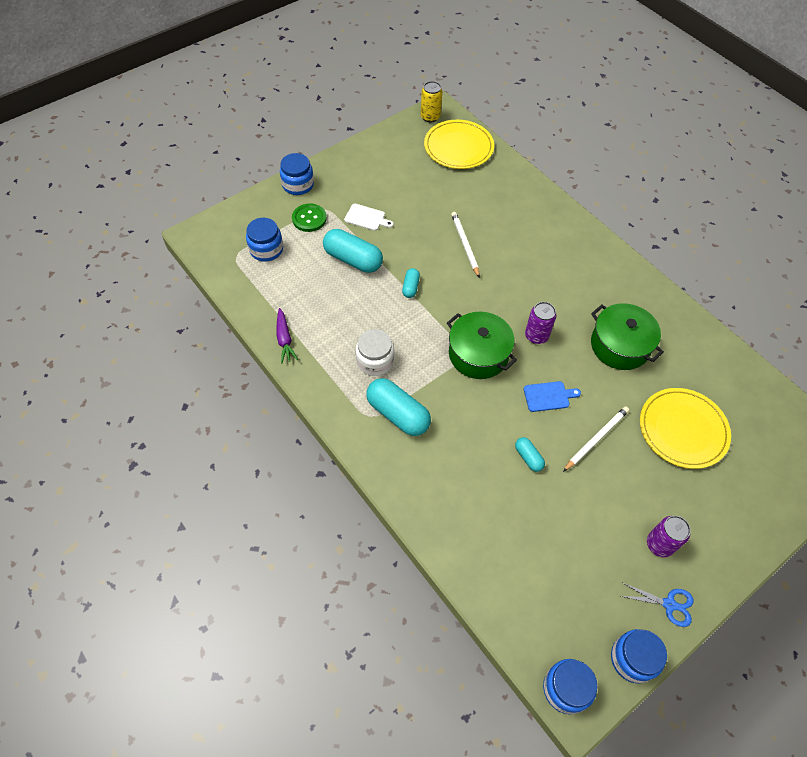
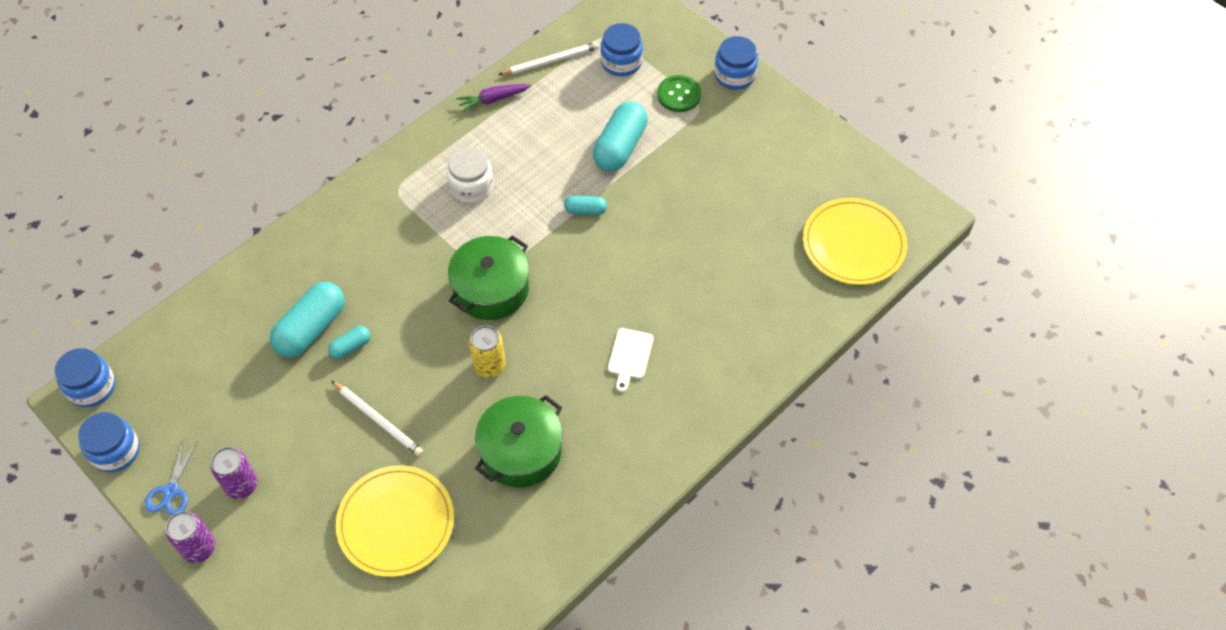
camera: 85 degrees right, 0 degrees up
(366, 218) = (692, 152): white cutting board -> white cutting board (629, 356)
(398, 414) = (402, 215): turquoise capsule -> turquoise capsule (311, 329)
(430, 117) = (908, 204): yellow can -> yellow can (489, 365)
(464, 245) = (666, 263): white pencil -> white pencil (550, 61)
(536, 336) = (526, 351): purple can -> purple can (199, 548)
(548, 396) = (435, 367): blue cutting board -> none

